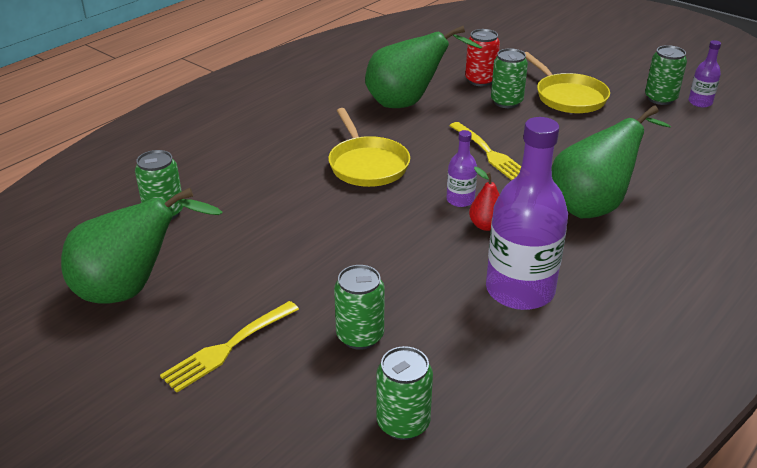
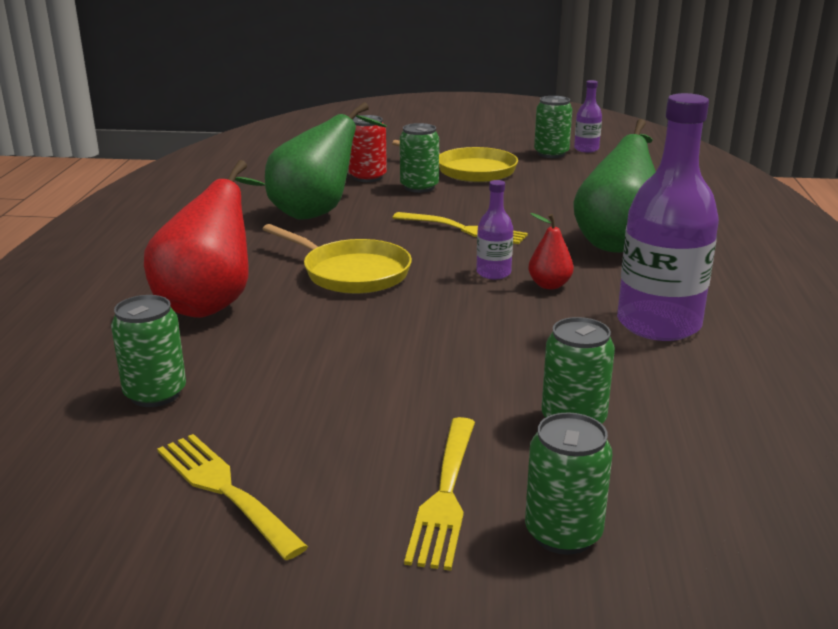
camera: 35 degrees left, 10 degrees down
(131, 289) = (225, 490): green pear -> yellow fork
(260, 158) = (211, 303): none -> red pear
(403, 423) = (732, 477): green can -> green can (563, 533)

